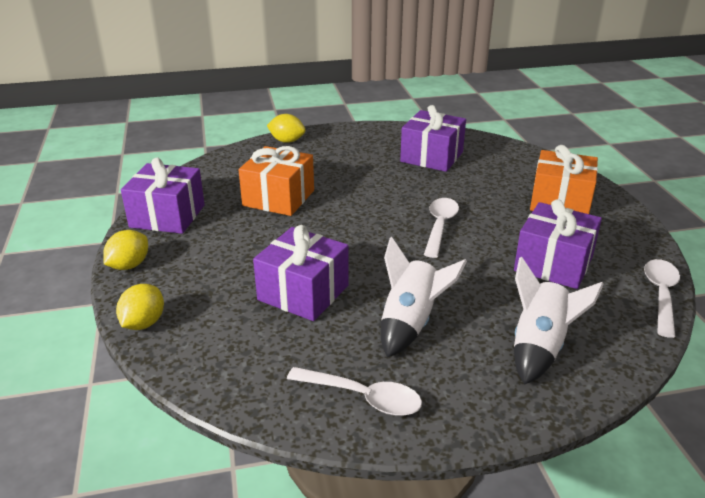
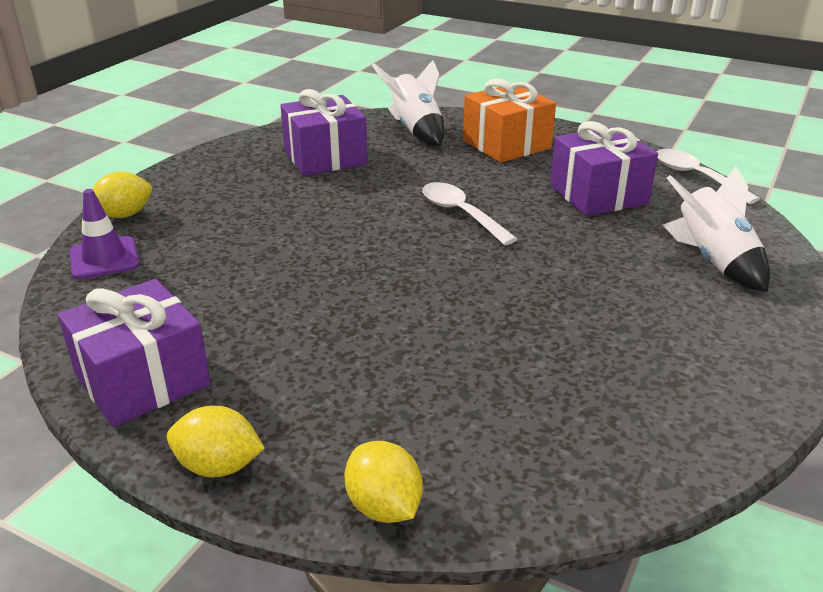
camera: 50 degrees left, 0 degrees up
(129, 265) = (218, 466): yellow lemon -> yellow lemon turned 60 degrees counterclockwise
(245, 157) = (104, 258): none -> purple traffic cone
(278, 198) = (248, 277): orange gift -> none
(303, 292) = (474, 348): purple gift -> none
(363, 397) = (703, 392): white spoon -> none
(410, 323) = (607, 307): white rocket -> white rocket (415, 130)

